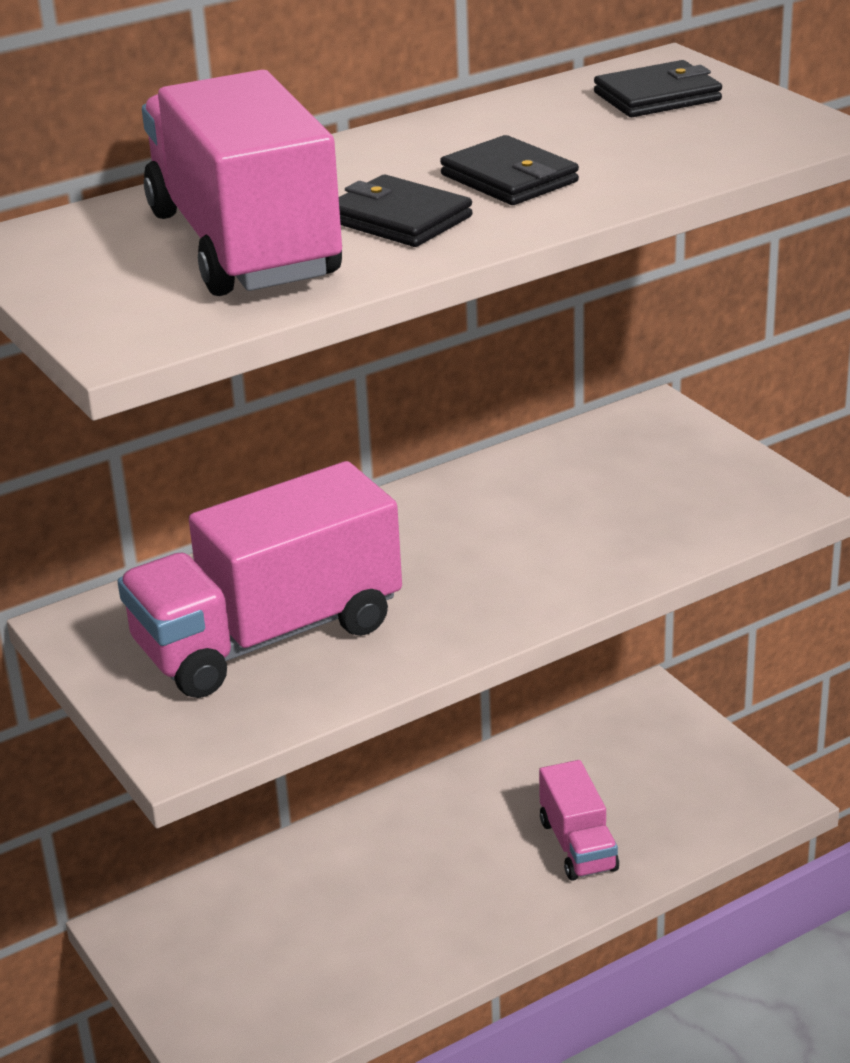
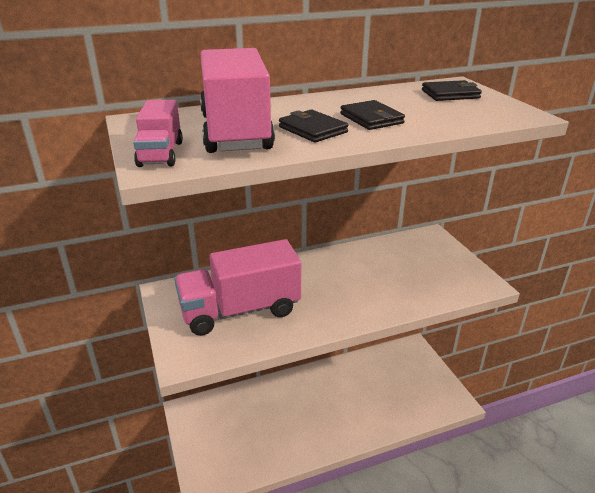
camera: 10 degrees right, 0 degrees up
(577, 845) = (372, 408): pink truck -> pink truck (161, 154)

